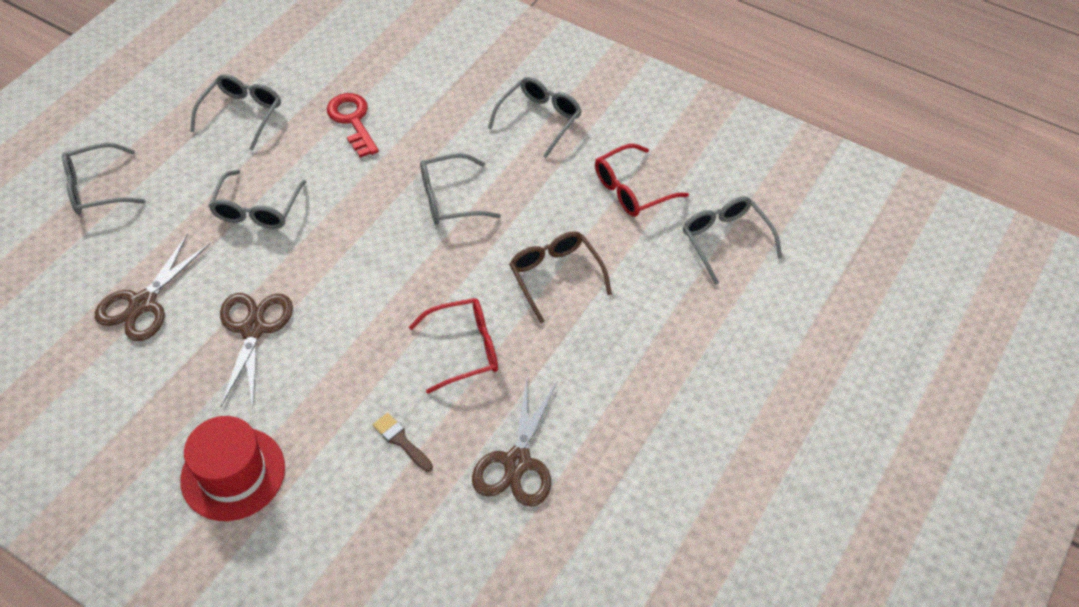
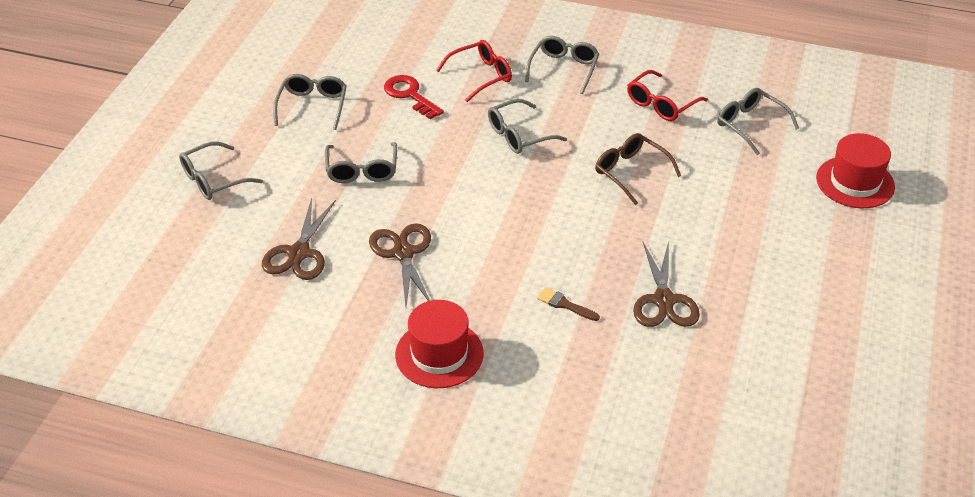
camera: 15 degrees left, 10 degrees down
(465, 349) = (584, 234): red glasses -> red glasses (481, 76)
(819, 348) = (855, 182): none -> red hat

